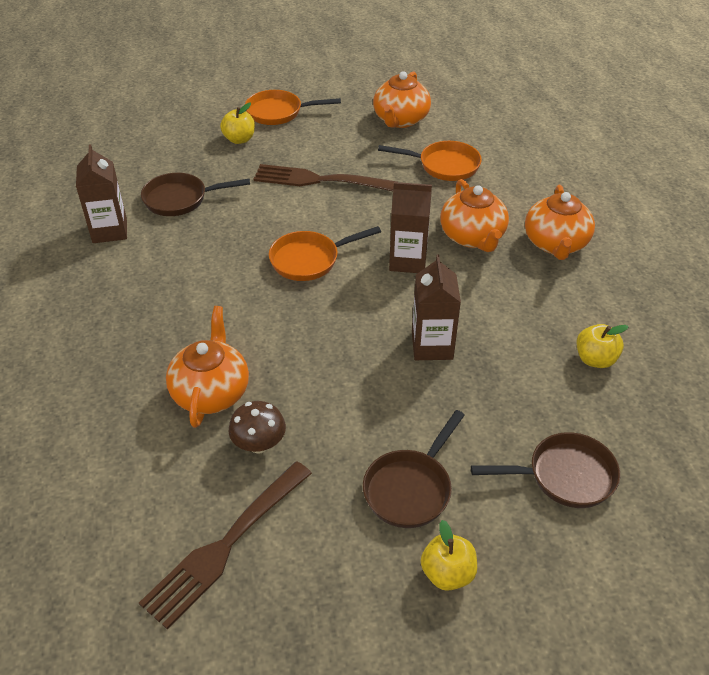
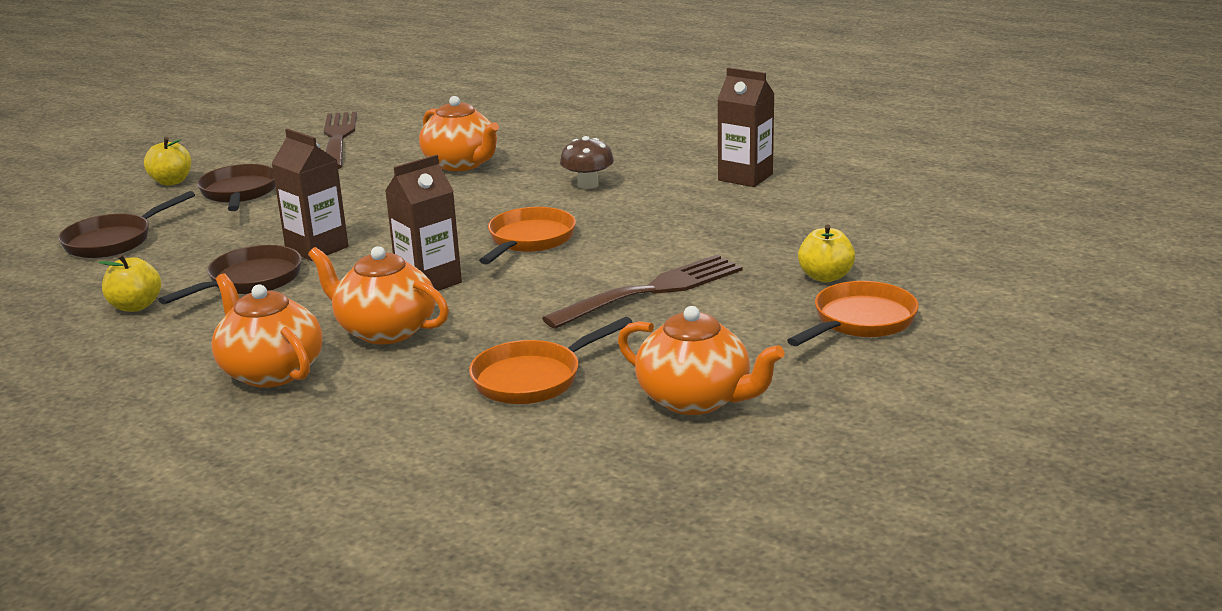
camera: 135 degrees right, 20 degrees down
(180, 199) = (746, 215): brown pan -> brown pan (250, 281)
(259, 444) = (383, 165): brown mushroom -> brown mushroom (588, 185)
(400, 120) = (695, 399): orange teapot -> orange teapot turned 150 degrees clockwise

